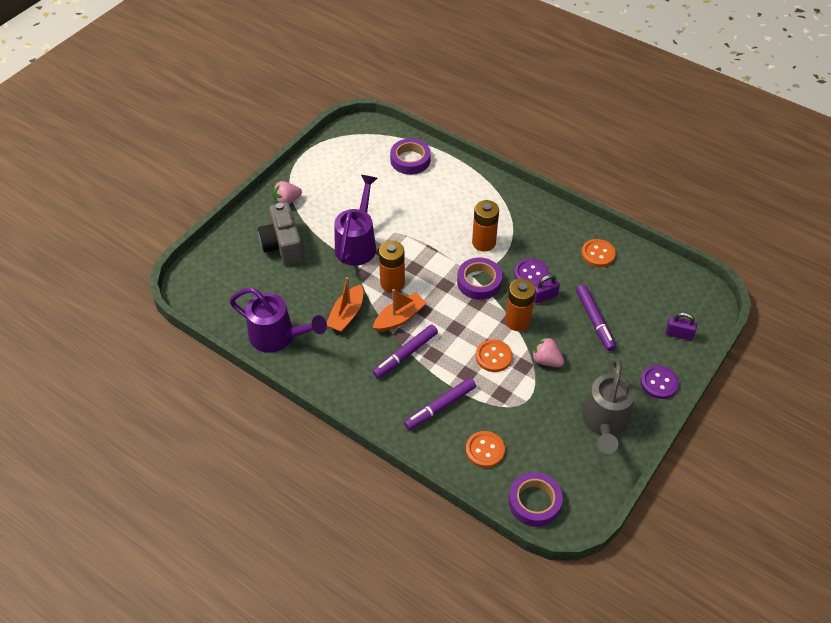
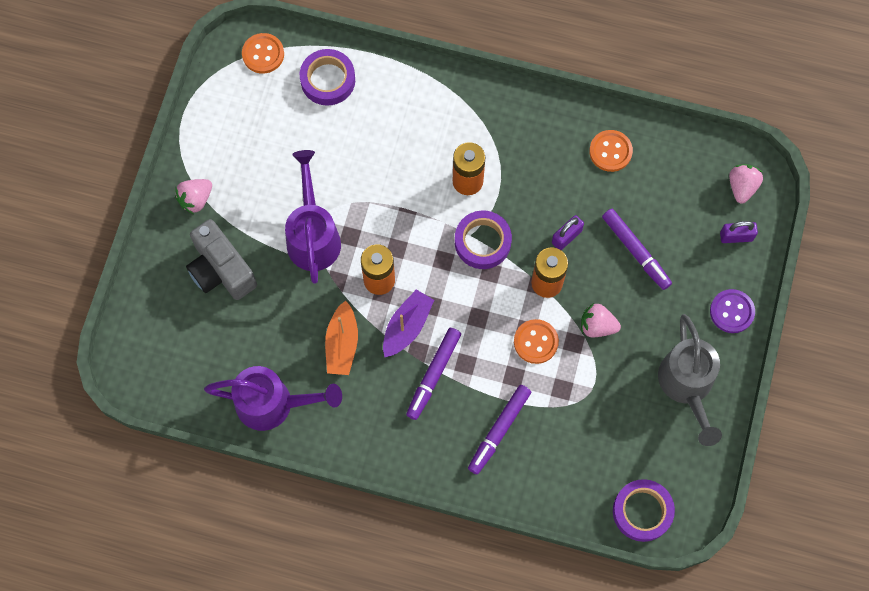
camera: 20 degrees left, 20 degrees up
(399, 318) = (407, 327): orange boat -> purple boat
(485, 450) = (568, 467): orange button -> orange button (263, 54)
(531, 274) = (540, 209): purple button -> none
(694, 303) = (742, 187): none -> pink strawberry

